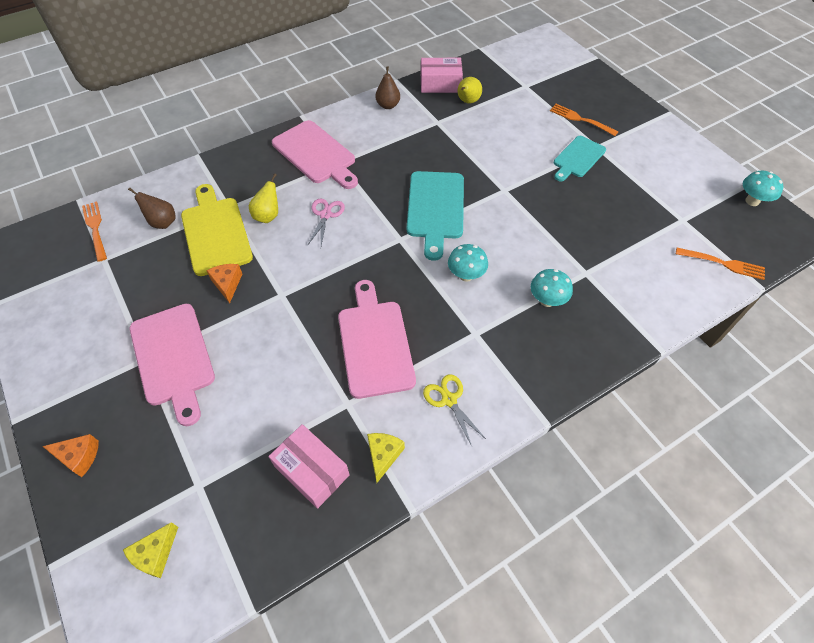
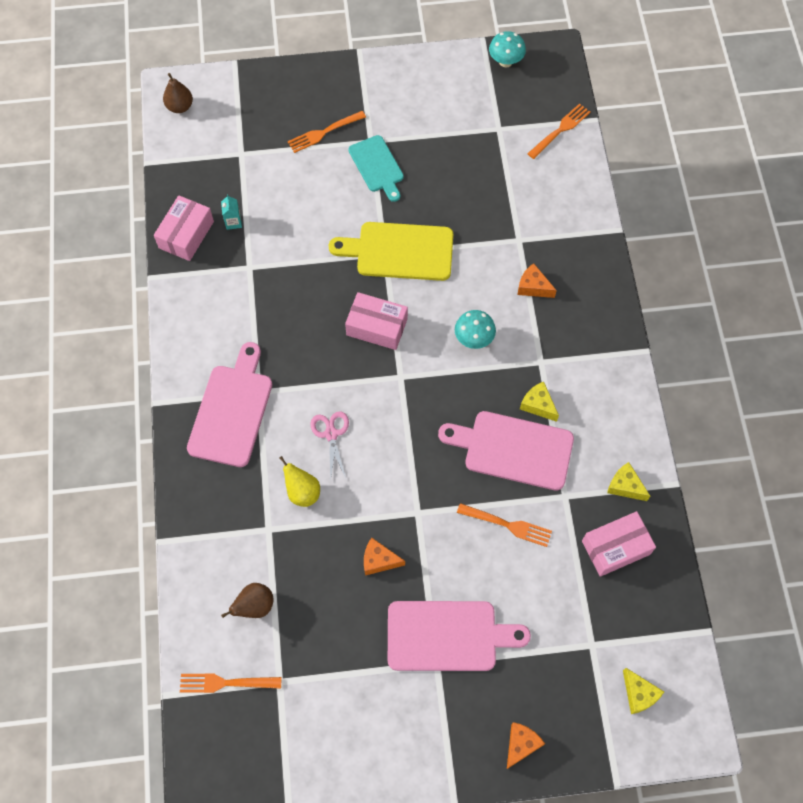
camera: 65 degrees left, 10 degrees up
(215, 232) = (299, 553): yellow cutting board -> yellow cutting board (399, 251)
(297, 365) = (507, 525): none -> orange fork
(316, 154) = (232, 410): pink cutting board -> pink cutting board turned 60 degrees counterclockwise
(325, 215) = (331, 434): pink scissors -> pink scissors turned 45 degrees clockwise
(388, 105) = (191, 304): brown pear -> brown pear (180, 107)
(430, 347) = (538, 405): none -> yellow cheese
(435, 208) = (377, 327): turquoise cutting board -> pink box
(449, 399) = (596, 413): yellow scissors -> none
(467, 102) = (233, 222): yellow pear -> turquoise carton
(547, 300) = (533, 287): turquoise mushroom -> orange cheese

